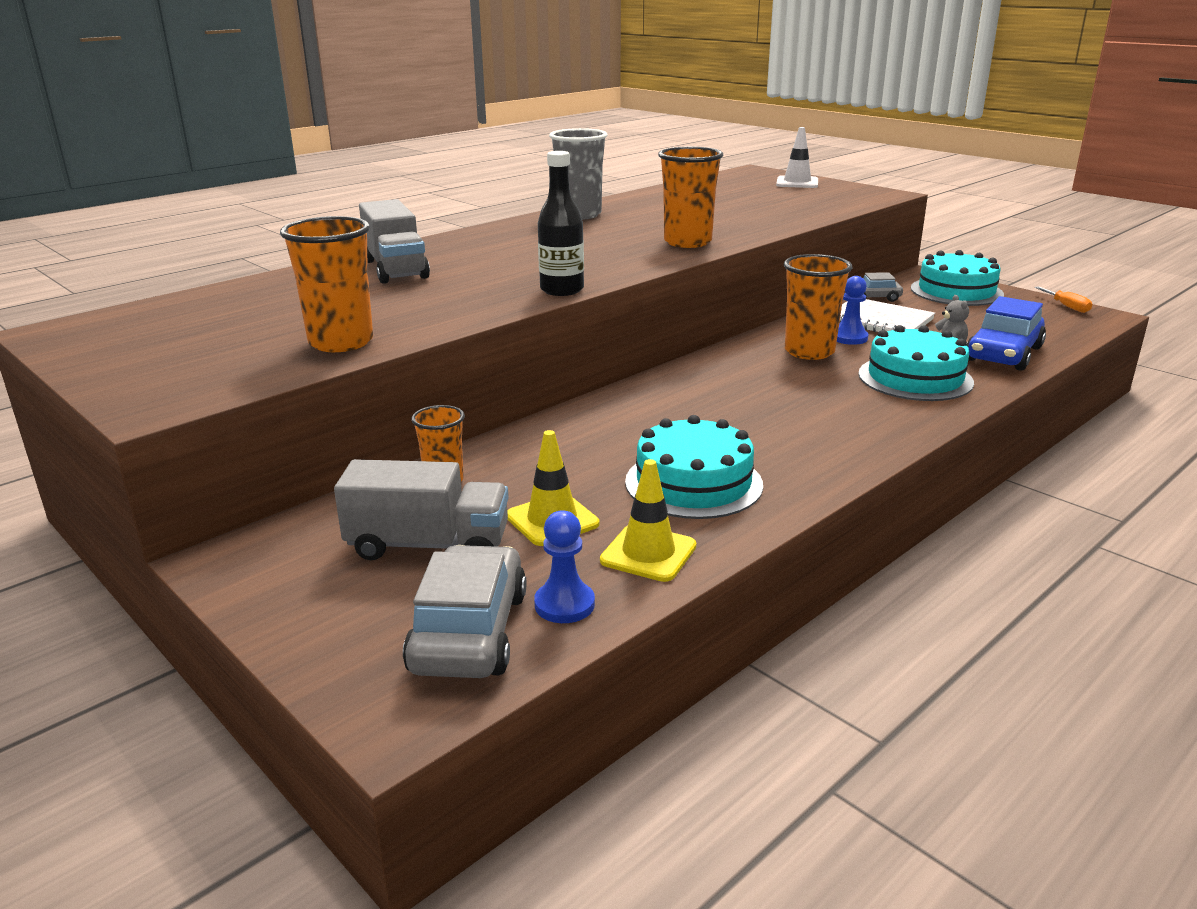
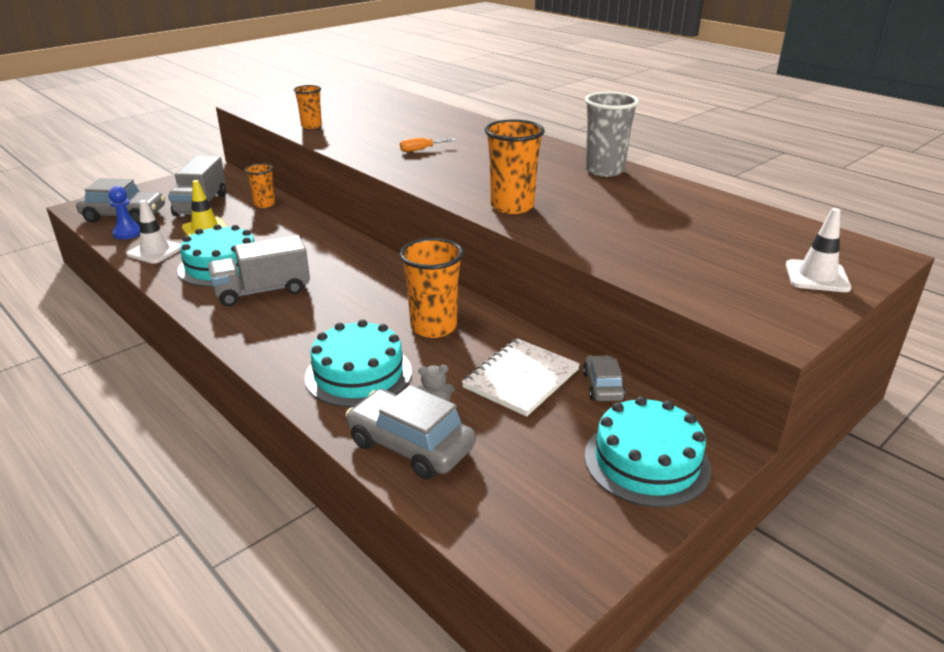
camera: 90 degrees right, 5 degrees up
(341, 342) = (311, 126): orange cup -> orange cup, size x0.60
(395, 269) = (444, 127): grey truck -> grey truck (263, 291)
(562, 290) = (386, 167): black bottle -> none
(648, 553) = (155, 251): yellow traffic cone -> white traffic cone
(849, 338) = (468, 353): blue pawn -> none
(1003, 354) = (410, 445): blue car -> grey car
(1067, 307) = (593, 560): orange screwdriver -> orange screwdriver (421, 150)

